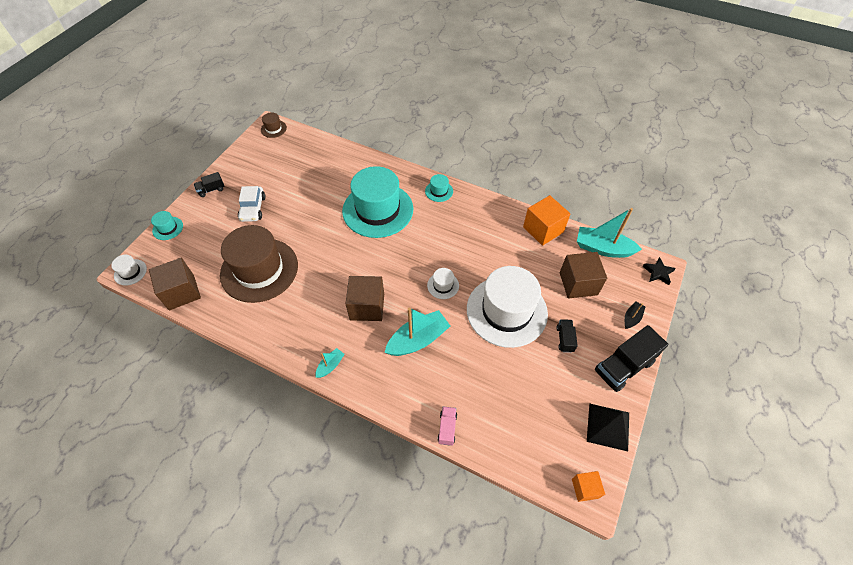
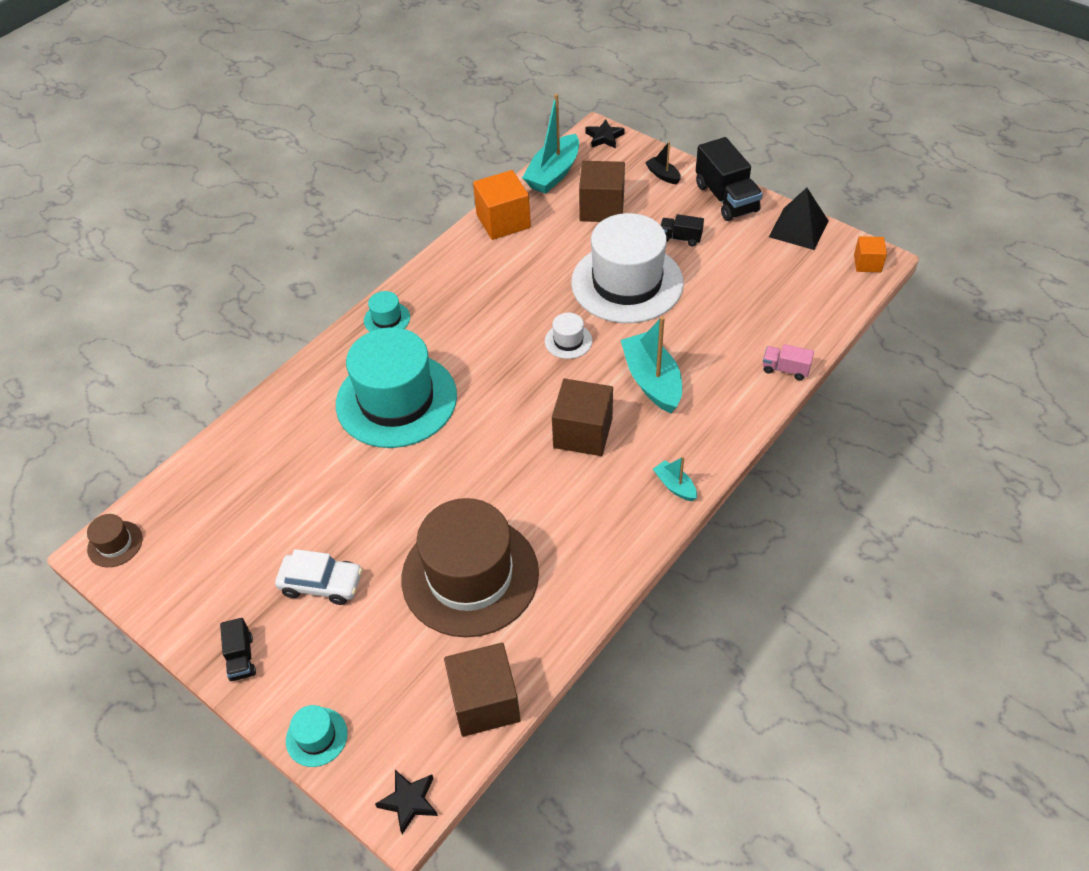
camera: 75 degrees left, 5 degrees down
(130, 272) = (409, 801): white hat -> black star

